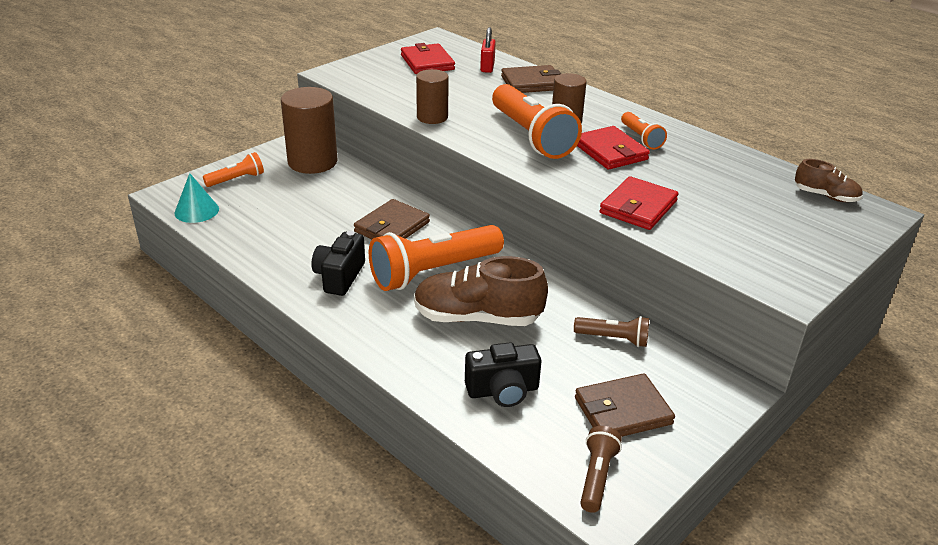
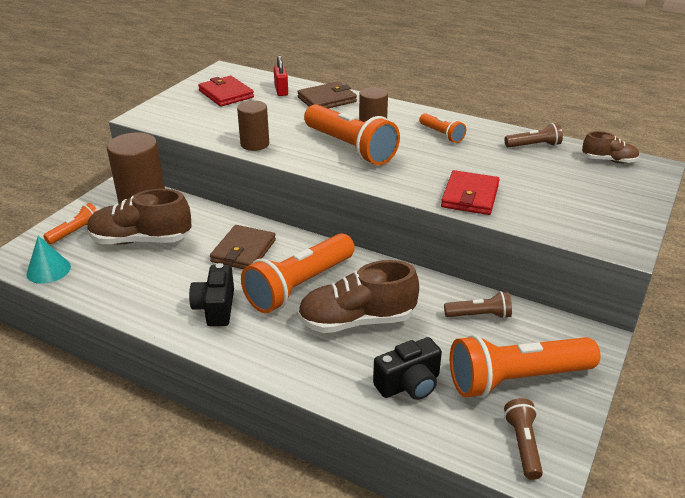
camera: 15 degrees left, 0 degrees up
(295, 198) = (141, 240): none -> brown shoe
(610, 151) = (422, 150): red wallet -> none
(622, 411) = (516, 379): brown wallet -> orange flashlight
(743, 166) = (534, 145): none -> brown flashlight

